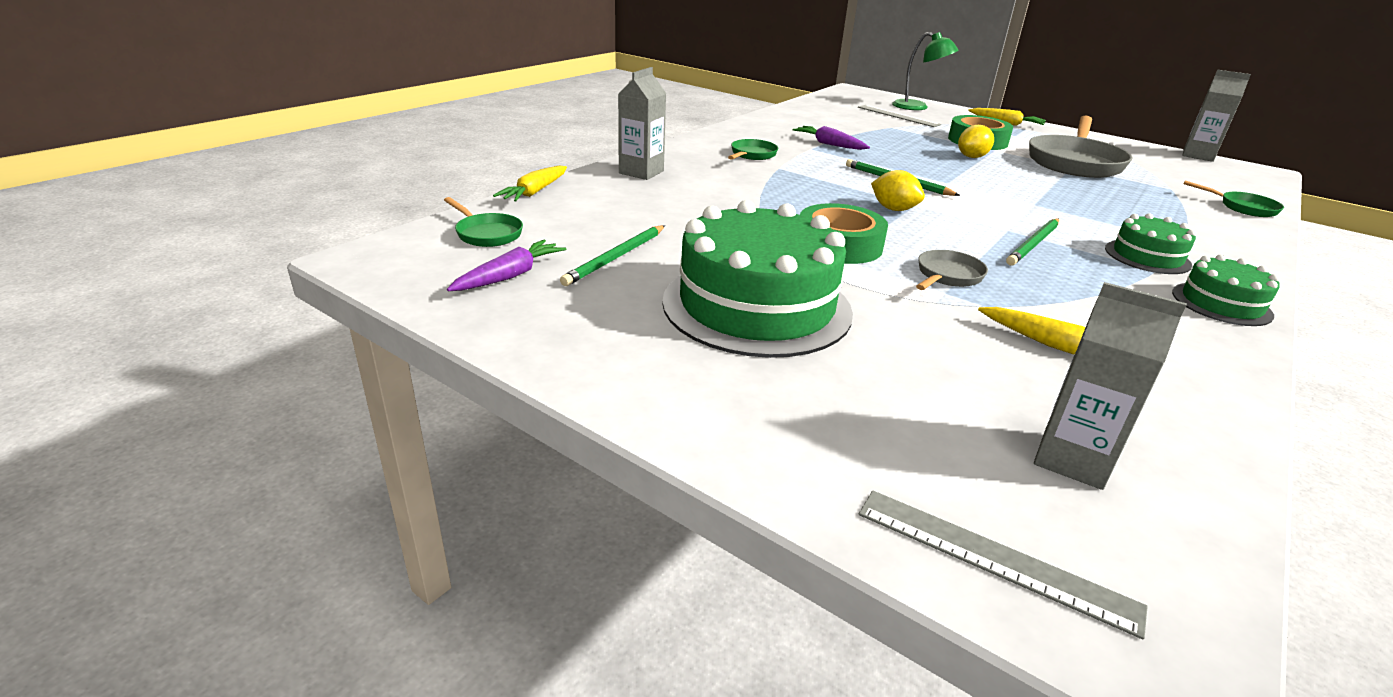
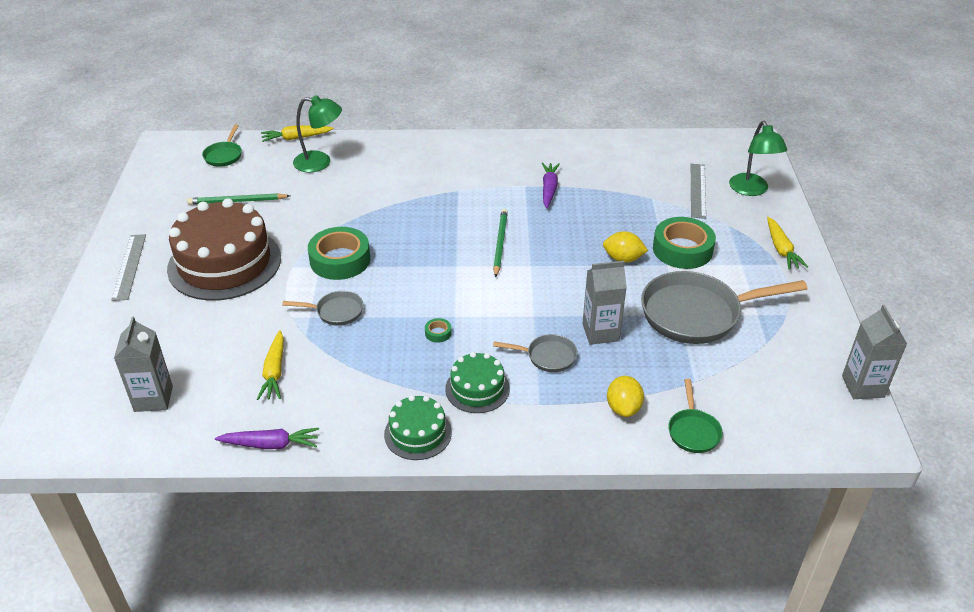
camera: 55 degrees right, 10 degrees up
(510, 276) = (184, 185): purple carrot -> purple carrot (270, 444)
(614, 197) = (320, 162): none -> green lamp
(641, 172) = (375, 151): grey carton -> grey carton (600, 332)
(752, 155) = (471, 171): green pan -> none
(757, 306) = (224, 263): green cake -> brown cake
(893, 209) = (434, 260): yellow lemon -> yellow lemon (623, 408)
(994, 558) = (63, 390): grey ruler -> grey ruler (129, 266)
(1033, 244) = (438, 333): green pencil -> green tape
(1106, 218) = (547, 356): none -> grey pan

